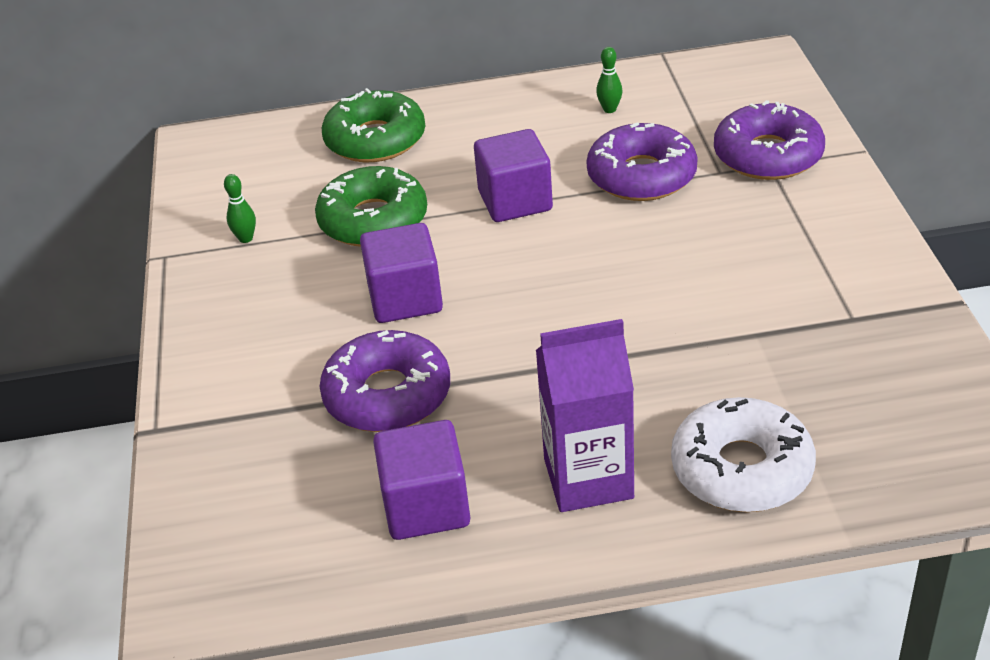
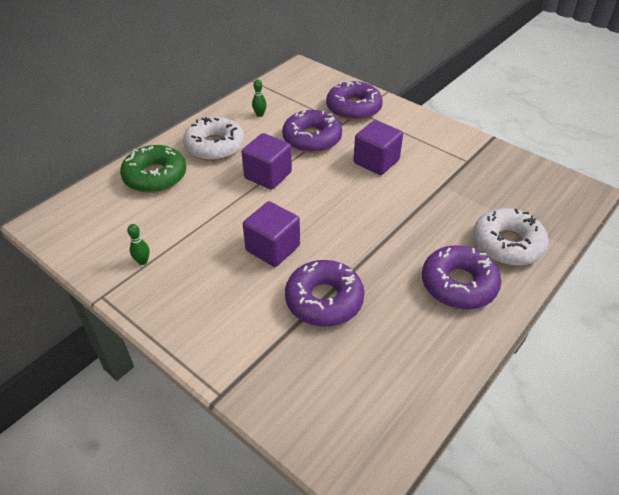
camera: 45 degrees left, 5 degrees up
(373, 220) = (206, 217): green donut -> none
(426, 506) = (409, 342): purple cube -> purple cube (376, 161)
(494, 130) = (215, 146): none -> white donut
(588, 478) = (458, 284): purple carton -> purple donut

